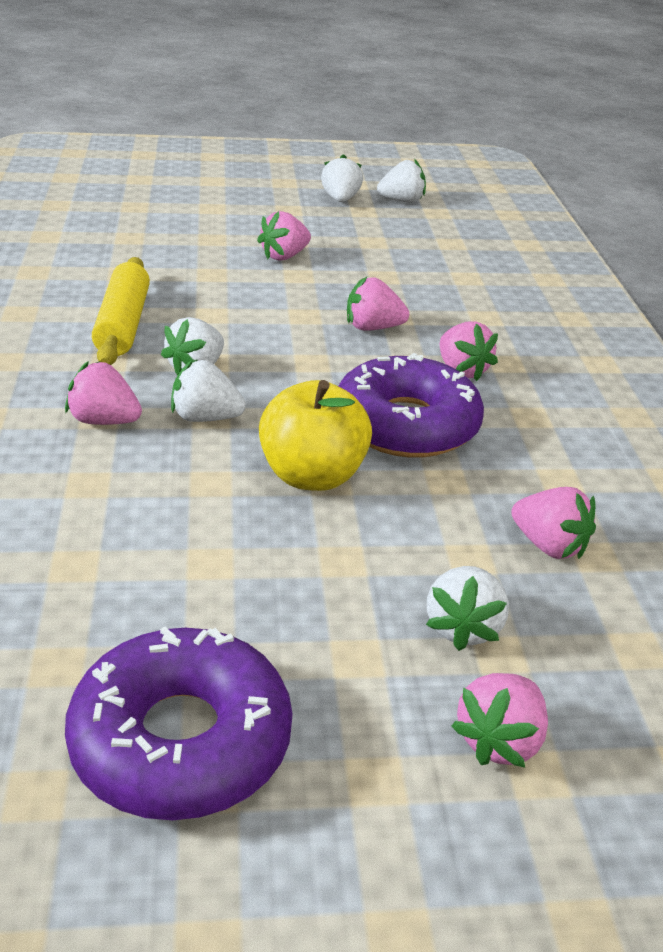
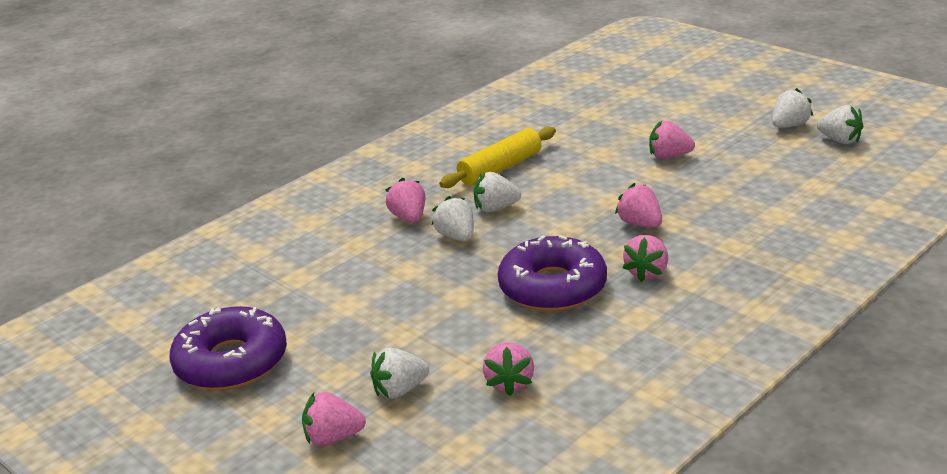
camera: 55 degrees right, 5 degrees down
(312, 476) = (457, 289): yellow apple -> none

